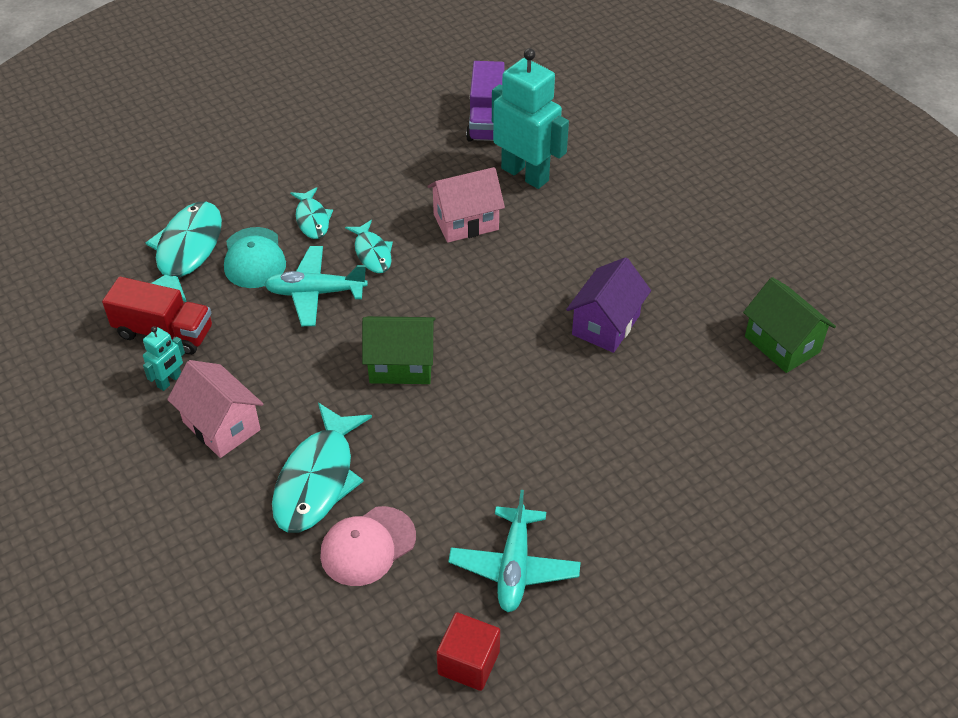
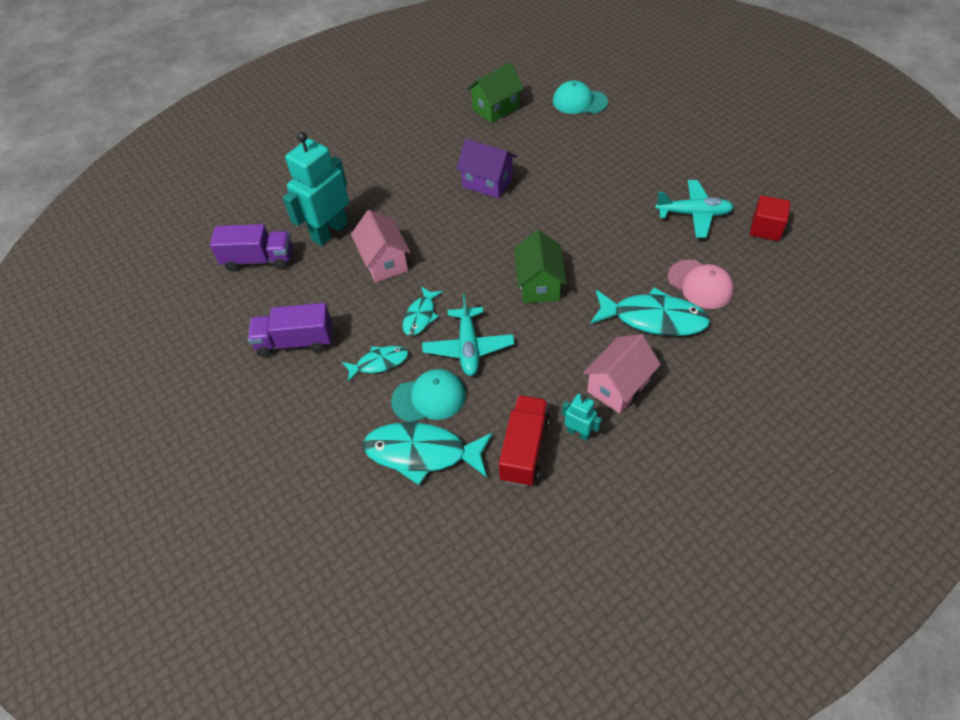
camera: 90 degrees left, 5 degrees up
(358, 155) = (295, 342): none -> purple truck
(372, 253) = (420, 316): turquoise fish -> turquoise fish turned 135 degrees clockwise
(806, 454) = (579, 101): none -> turquoise cap

